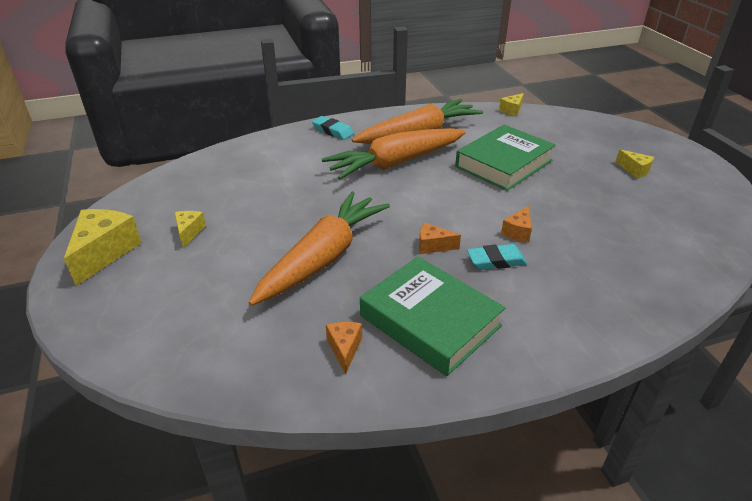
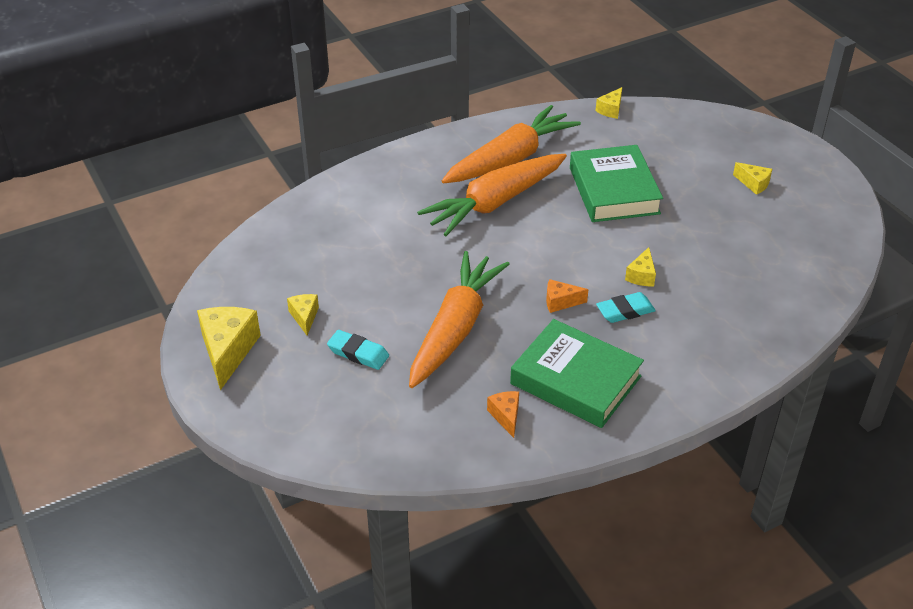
camera: 10 degrees left, 5 degrees up
(332, 131) = (408, 164): turquoise eraser -> turquoise eraser (358, 353)
(504, 164) = (614, 190): green book -> green book turned 45 degrees counterclockwise
(518, 232) = (641, 276): orange cheese -> yellow cheese

